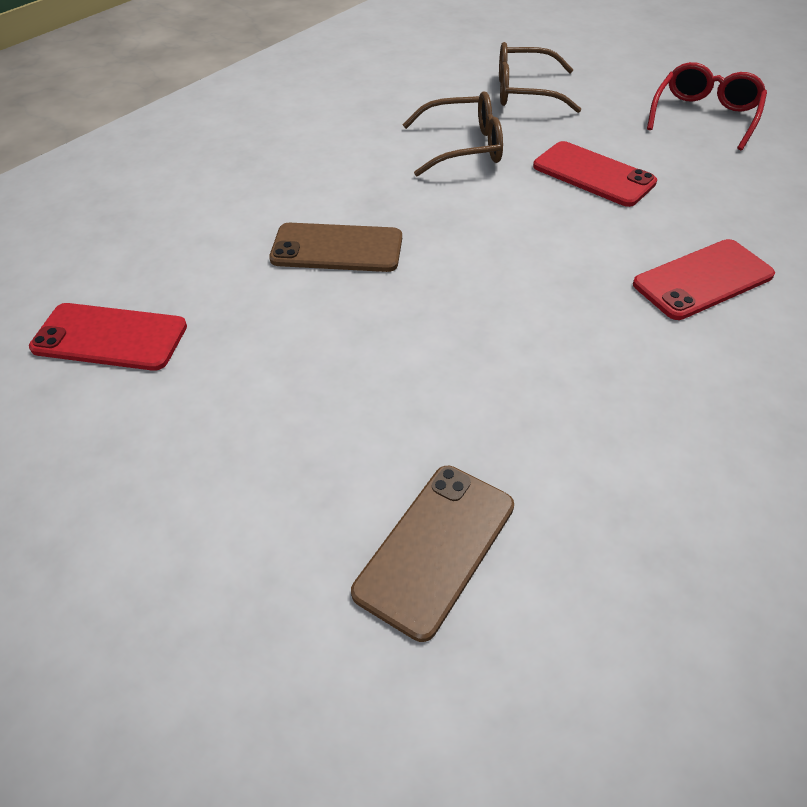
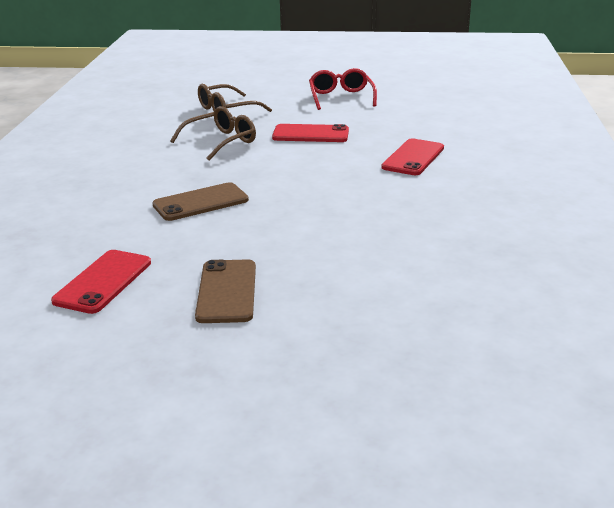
camera: 35 degrees left, 20 degrees down
(110, 337) = (103, 281): red phone -> red phone turned 45 degrees counterclockwise
(436, 548) = (403, 285): brown phone -> brown phone (227, 291)

